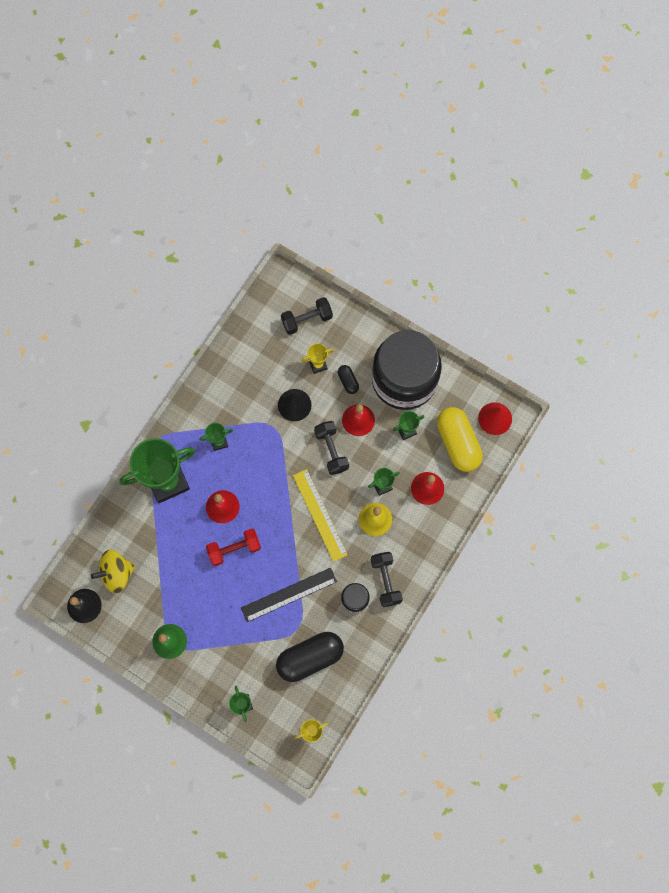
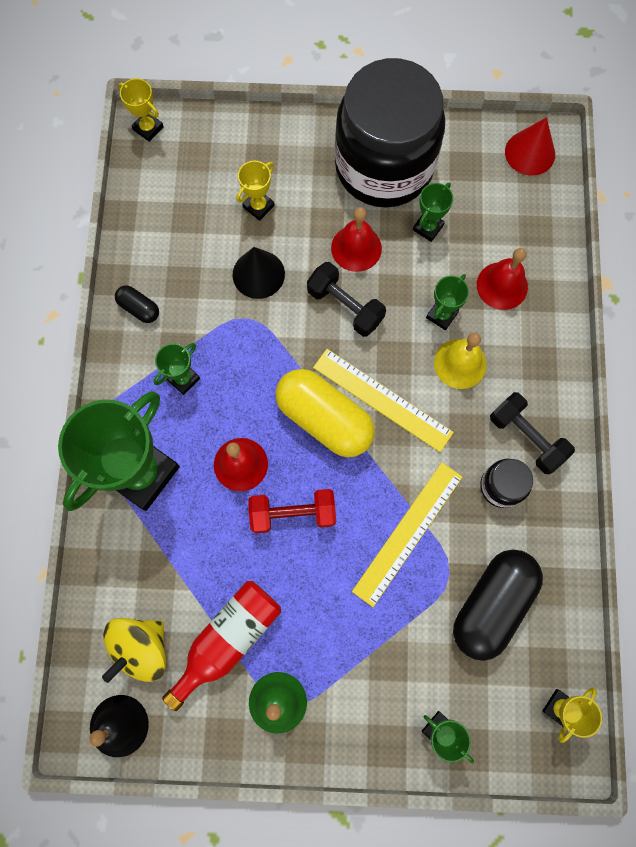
camera: 30 degrees left, 0 degrees up
(163, 594) = (228, 639): none -> red bottle
(234, 549) = (293, 513): red dumbbell -> red dumbbell turned 45 degrees clockwise
(283, 283) = (148, 128): none -> yellow trophy
(289, 594) = (407, 533): black ruler -> yellow ruler
(307, 320) = (209, 158): black dumbbell -> none
(348, 381) = (312, 206): black capsule -> black capsule (139, 308)
(457, 443) = (503, 208): yellow capsule -> yellow capsule (324, 419)

